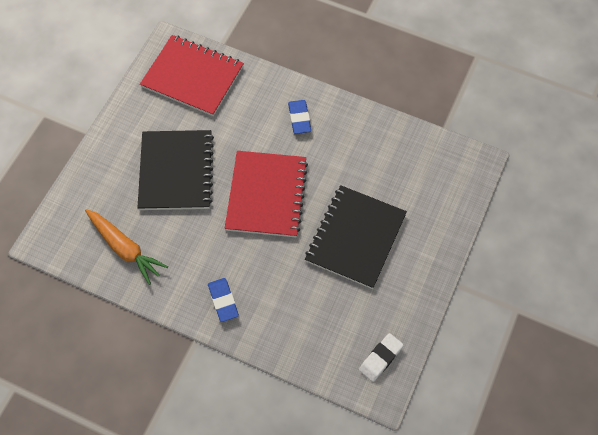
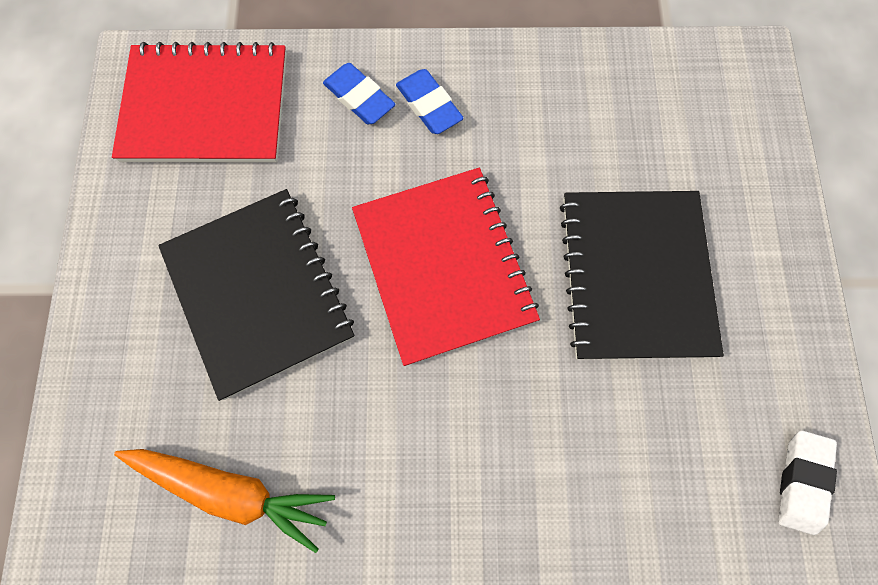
camera: 25 degrees left, 10 degrees up
(223, 301) = (469, 507): blue eraser -> blue eraser (359, 98)

